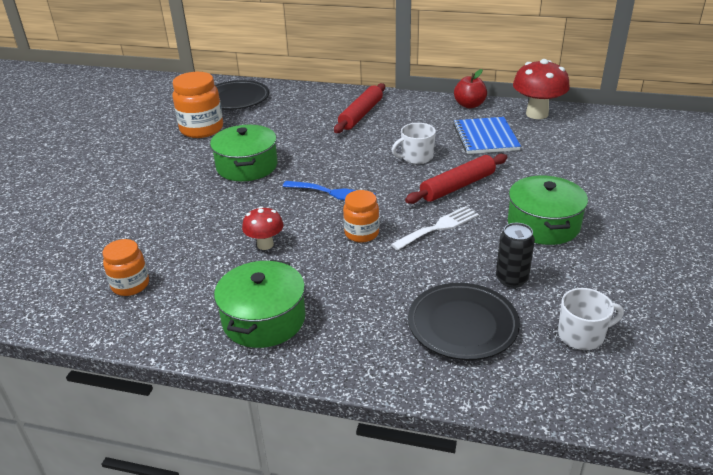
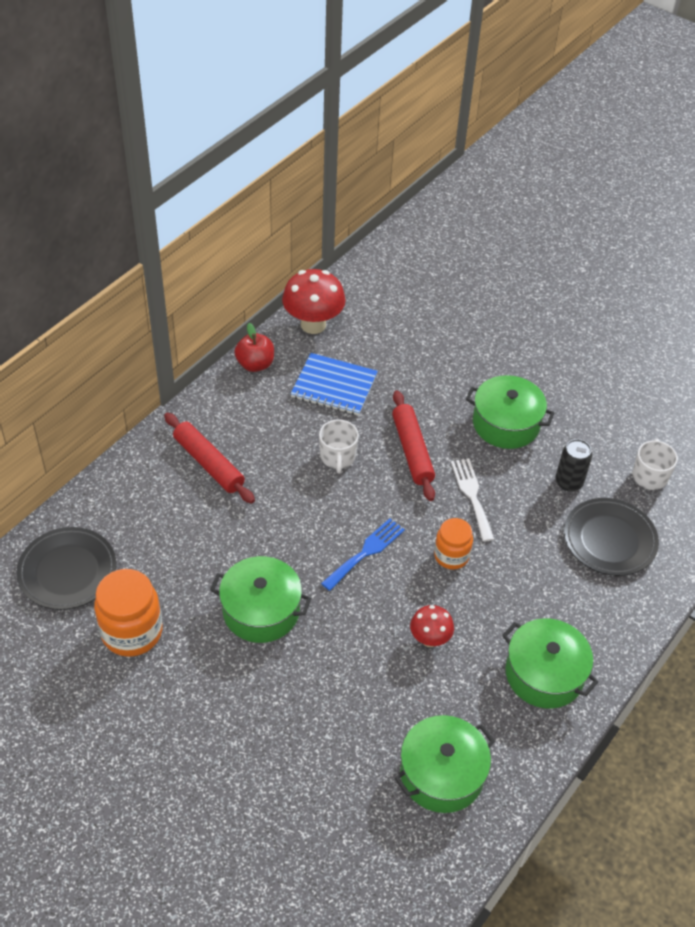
camera: 70 degrees left, 15 degrees up
(130, 285) = (442, 774): orange jar -> green pot

